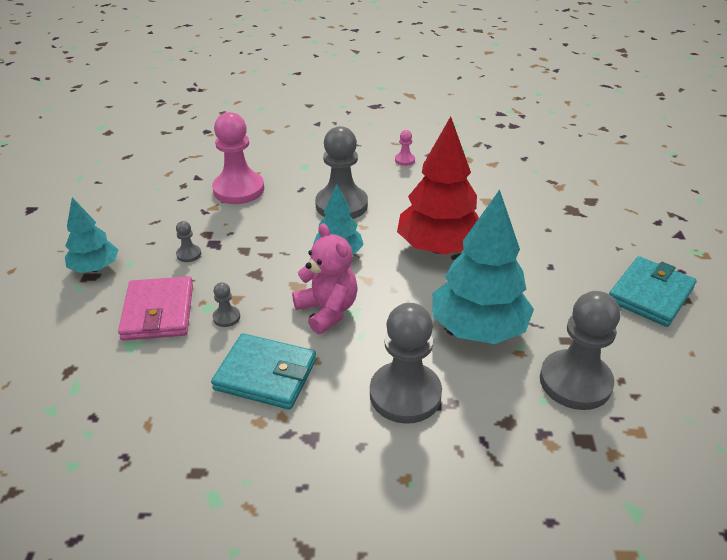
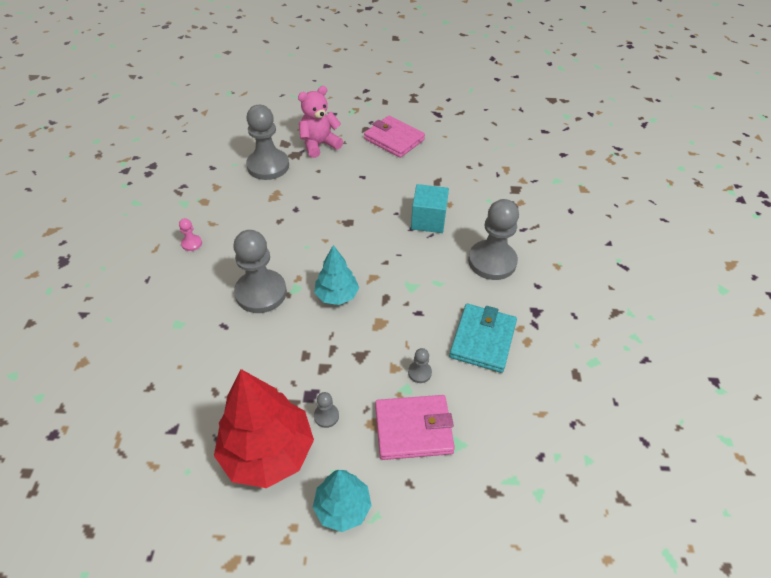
camera: 90 degrees left, 10 degrees up
(238, 189) = (212, 382): pink pawn -> none
(327, 311) = (410, 303): pink teddy bear -> pink teddy bear (319, 145)
(438, 247) = (334, 232): red tree -> red tree (268, 452)
(478, 329) = (428, 220): turquoise tree -> turquoise cube
(575, 382) = (472, 184): grey pawn -> grey pawn (268, 166)
(650, 294) = (394, 139): turquoise wallet -> pink wallet

